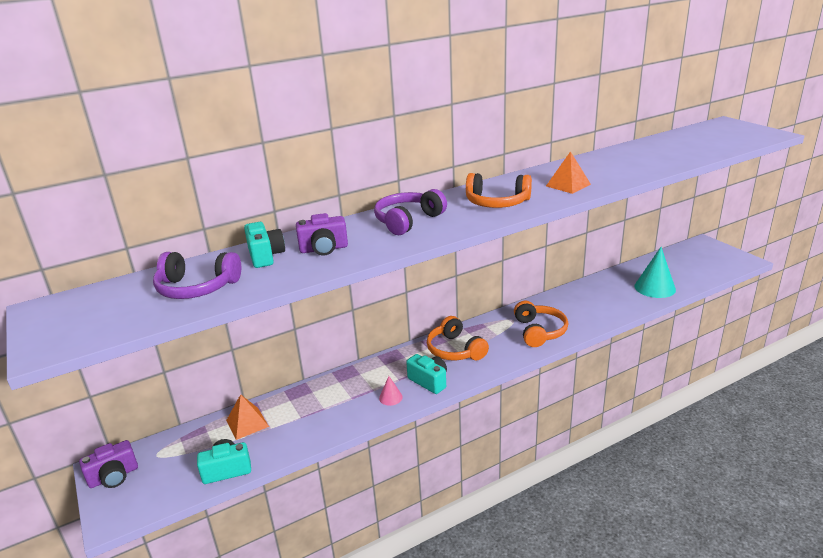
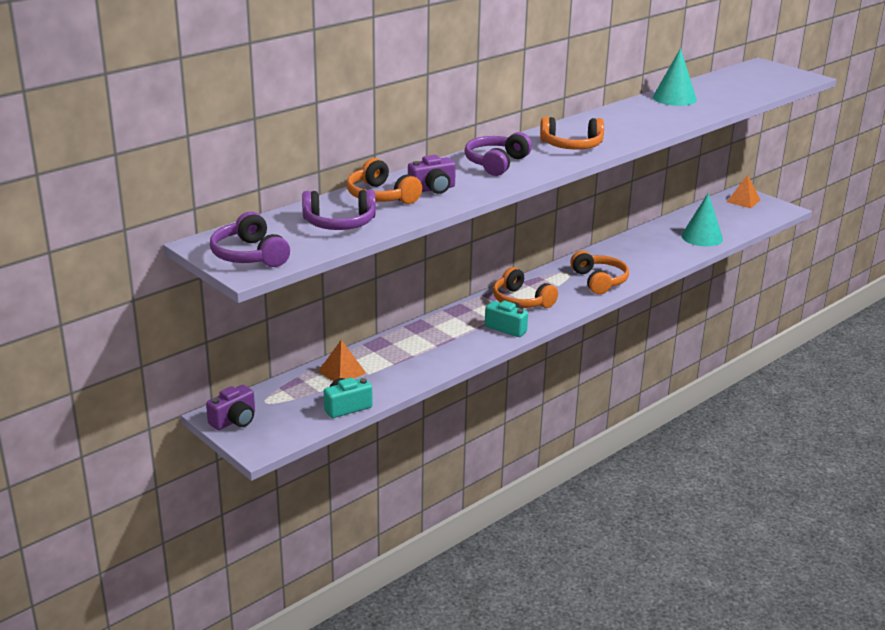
camera: 15 degrees left, 0 degrees up
(70, 326) = (249, 255): none -> purple headphones
(265, 256) = (381, 196): turquoise camera -> orange headphones
(390, 397) = (475, 343): pink cone -> none
(568, 185) = (631, 128): orange pyramid -> orange pyramid (743, 201)
(625, 154) = (674, 98): none -> turquoise cone

